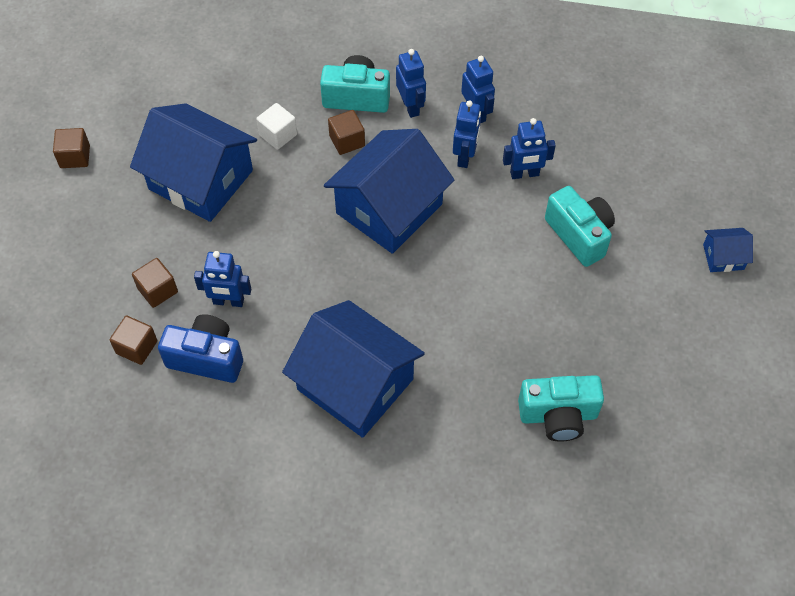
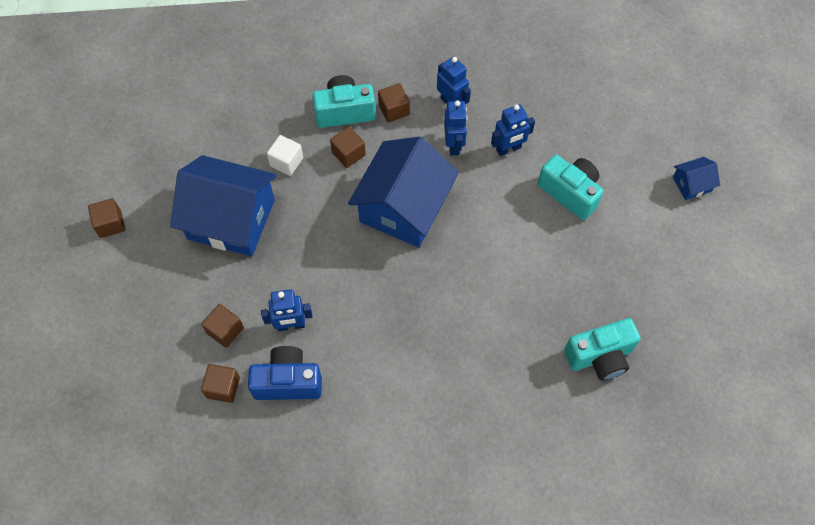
camera: 15 degrees left, 5 degrees up
(355, 384) = (423, 372): blue house -> none
(410, 106) = (394, 110): blue robot -> brown cube

